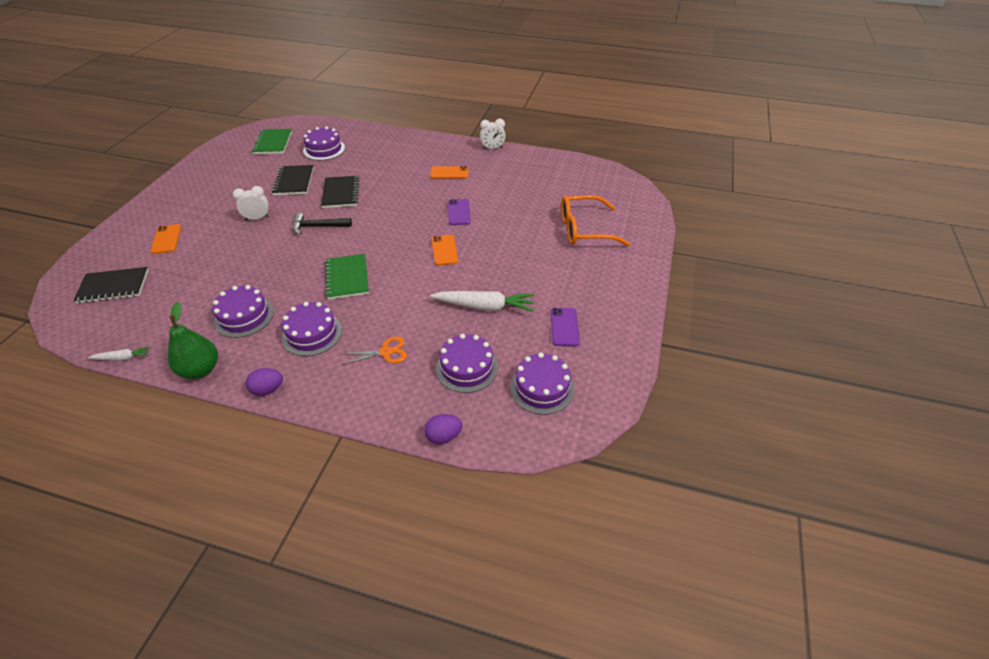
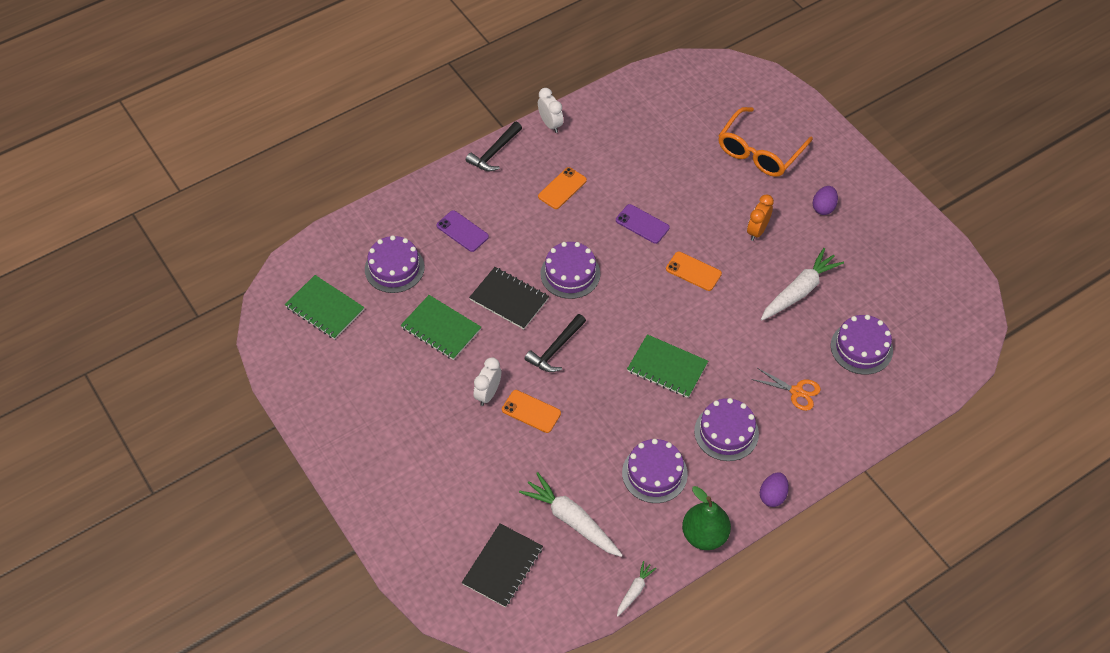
camera: 50 degrees left, 10 degrees up
(166, 239) = (451, 491): orange phone -> orange phone (531, 411)
(173, 298) = (572, 520): none -> white carrot
(294, 181) = (441, 328): black notebook -> green notebook
(385, 352) = (796, 391): orange scissors -> orange scissors turned 90 degrees clockwise
(443, 436) = (920, 404): purple egg -> purple egg (823, 207)
(446, 141) = (494, 152): none -> black hammer
(492, 148) = (550, 124): white clock -> white clock turned 60 degrees counterclockwise
(514, 261) = (757, 231): none -> orange clock
(542, 388) = (922, 314): purple cake -> purple cake (570, 274)
(564, 327) = (870, 255): purple phone -> purple phone (462, 231)

